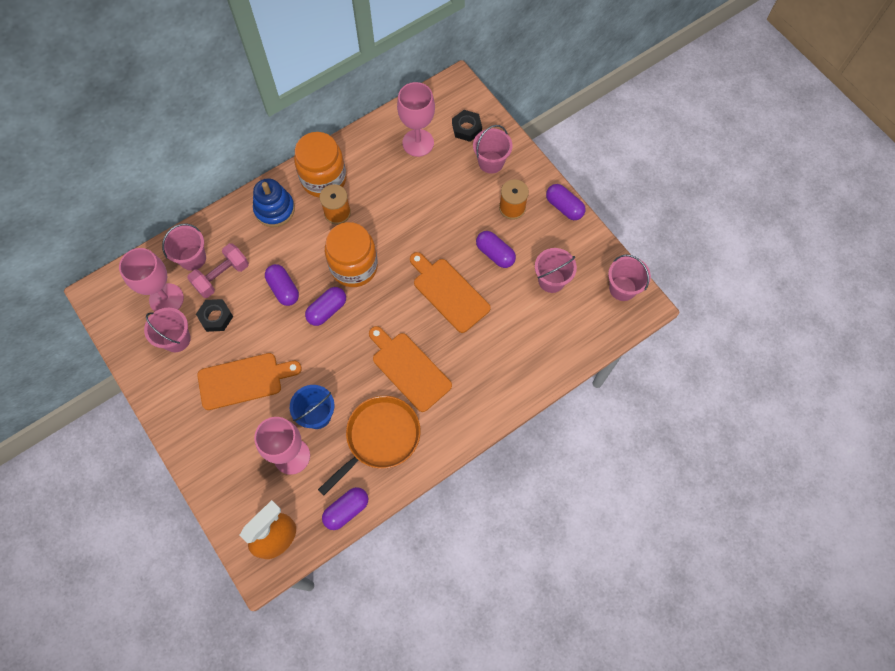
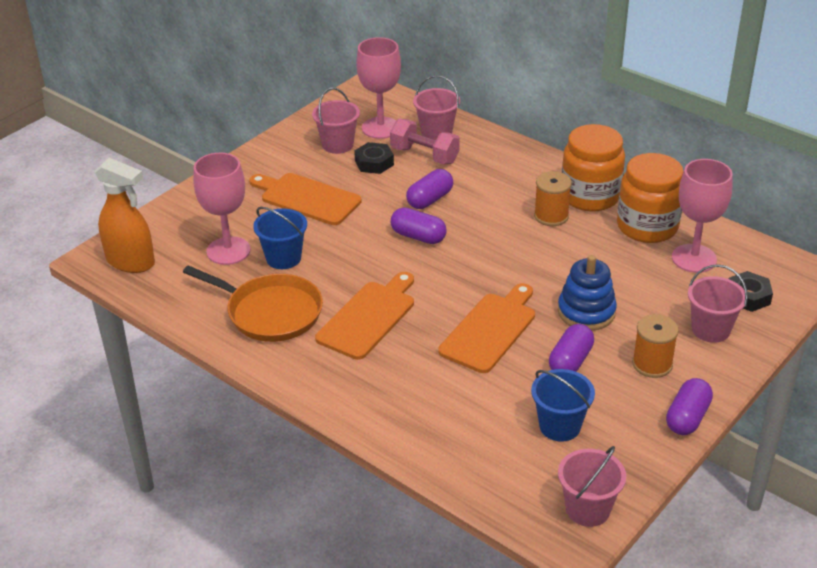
camera: 75 degrees right, 30 degrees down
(244, 380) = (307, 198): orange cutting board -> orange cutting board turned 150 degrees clockwise
(274, 209) = (527, 171): blue stacking toy -> blue stacking toy (586, 312)
(346, 510) = (173, 305): purple capsule -> none
(354, 267) = (485, 244): orange jar -> orange jar (647, 227)
(551, 280) = (559, 426): pink bucket -> blue bucket

